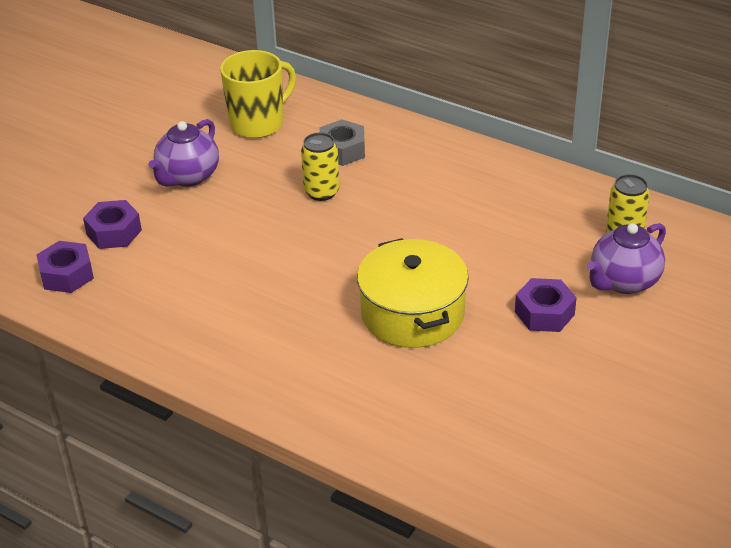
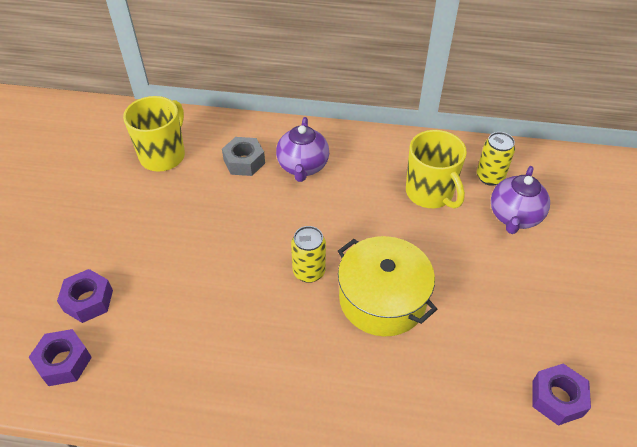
camera: 25 degrees left, 10 degrees up
(187, 177) = (128, 223): purple teapot -> purple teapot (303, 167)
(321, 192) = (248, 205): yellow can -> yellow can (309, 272)
(537, 233) = (430, 193): none -> yellow mug
(544, 313) = (478, 264): purple nut -> purple nut (557, 398)

